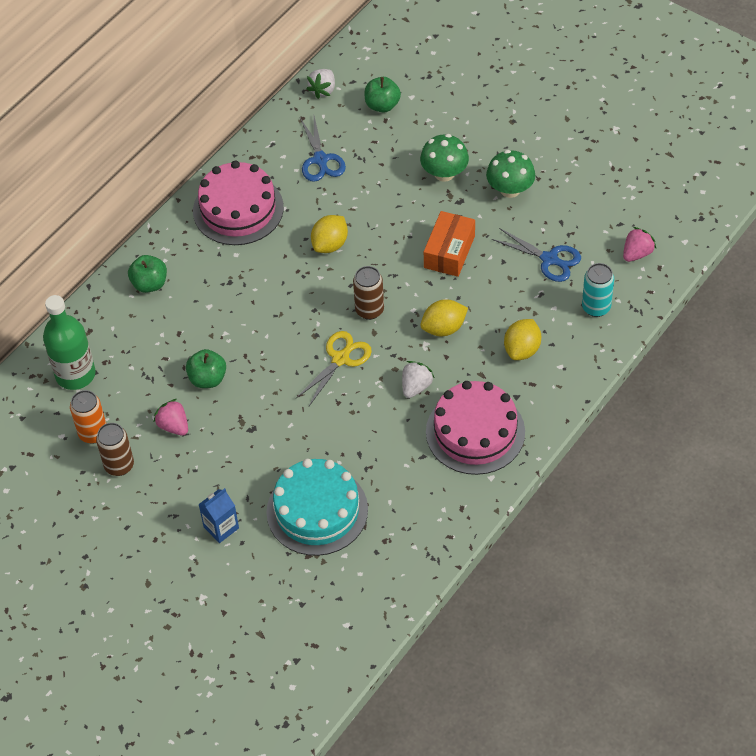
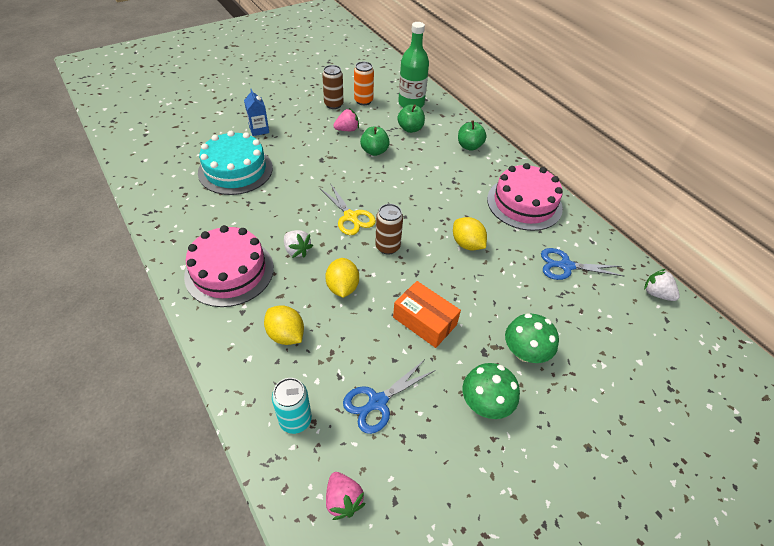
camera: 105 degrees right, 5 degrees down
(382, 105) = (630, 332): green apple -> green apple (410, 129)

